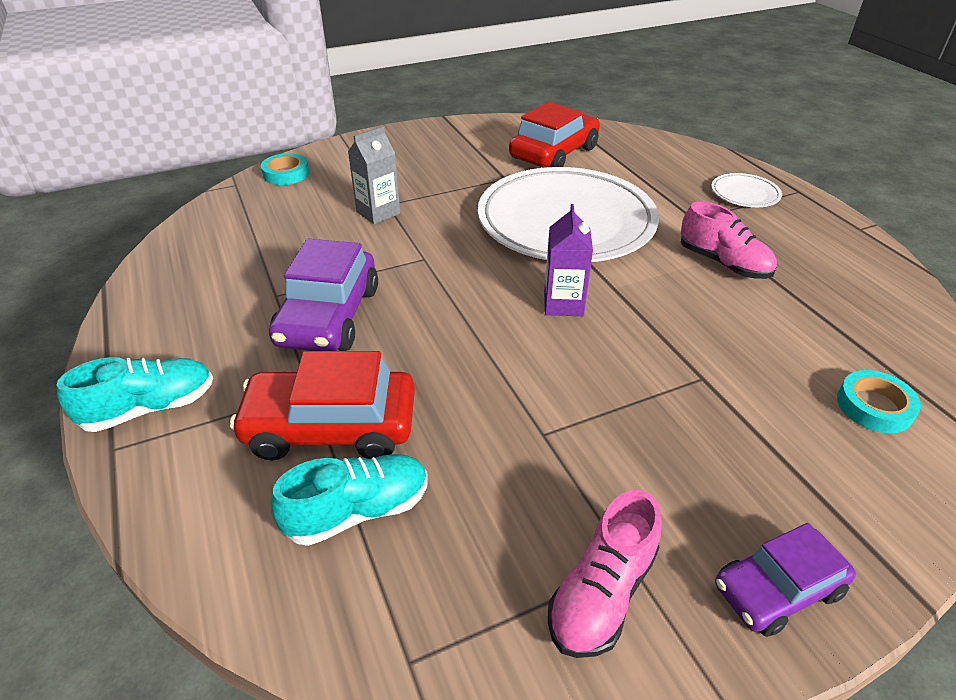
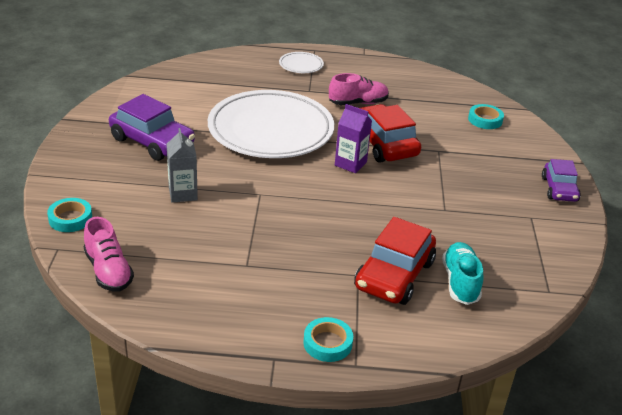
camera: 65 degrees left, 5 degrees down
(150, 408) = (327, 343): turquoise shoe -> turquoise tape
(328, 316) = (291, 249): purple car -> purple car (152, 141)
(554, 153) = (181, 99): red car -> red car (383, 144)
(602, 593) = (541, 230): pink shoe -> pink shoe (108, 271)

